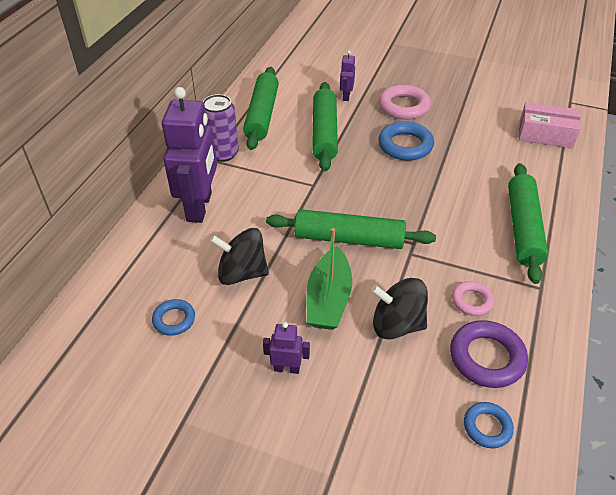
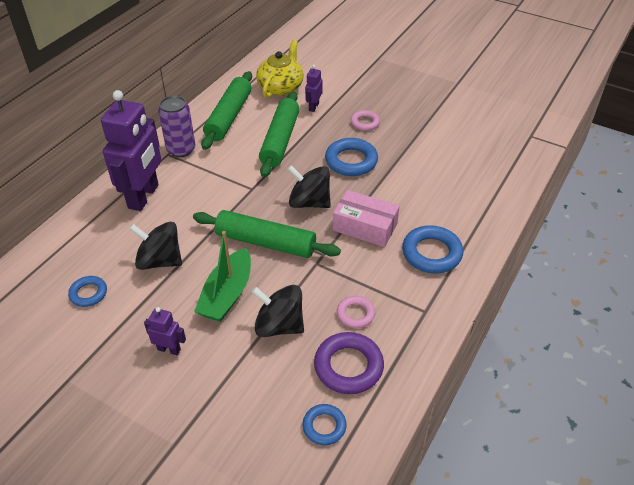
camera: 10 degrees right, 0 degrees up
(305, 80) = (281, 87): none -> yellow teapot
(379, 192) = (309, 202): none -> black spinning top
(404, 106) = (364, 123): pink ring -> pink ring, size x0.59
(523, 228) = (431, 253): green rolling pin -> blue ring
(545, 134) = (492, 165): pink box -> pink box (365, 227)

